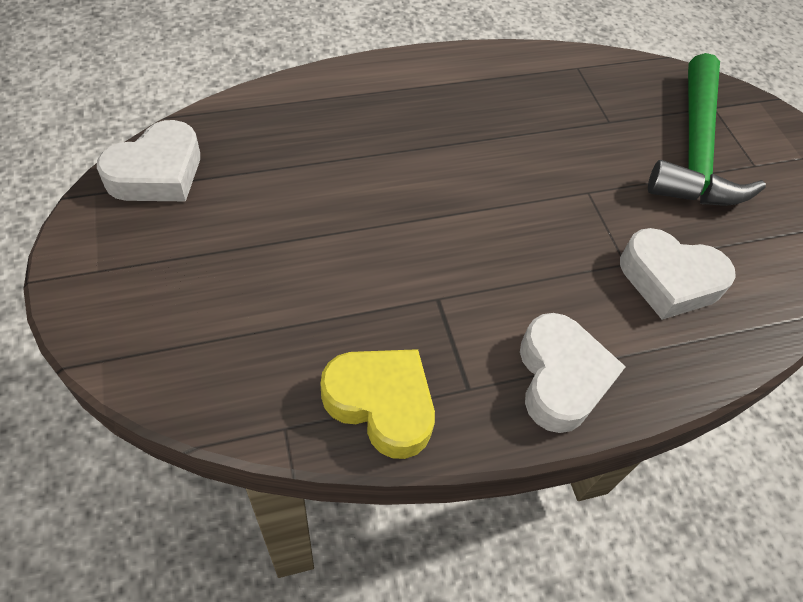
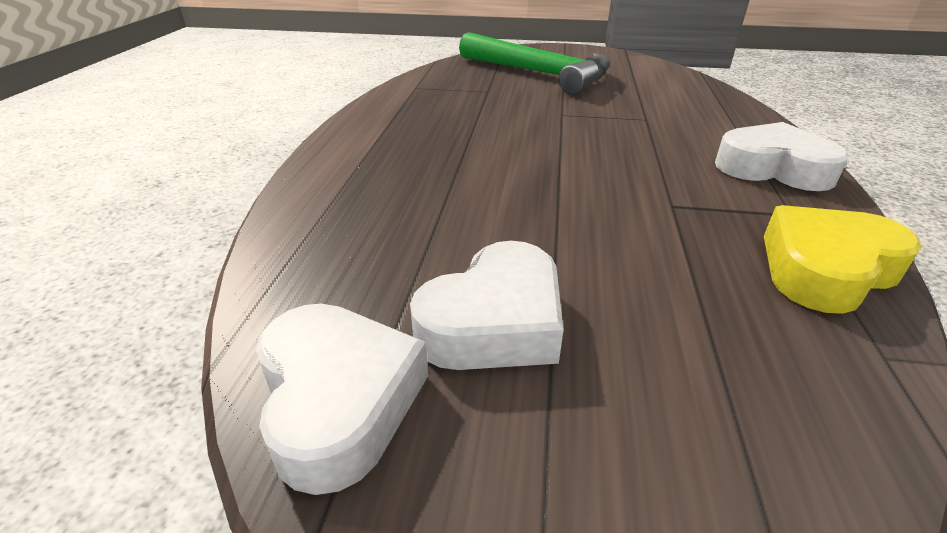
camera: 60 degrees left, 20 degrees down
(669, 280) = (667, 108): white heart -> white heart (494, 322)

